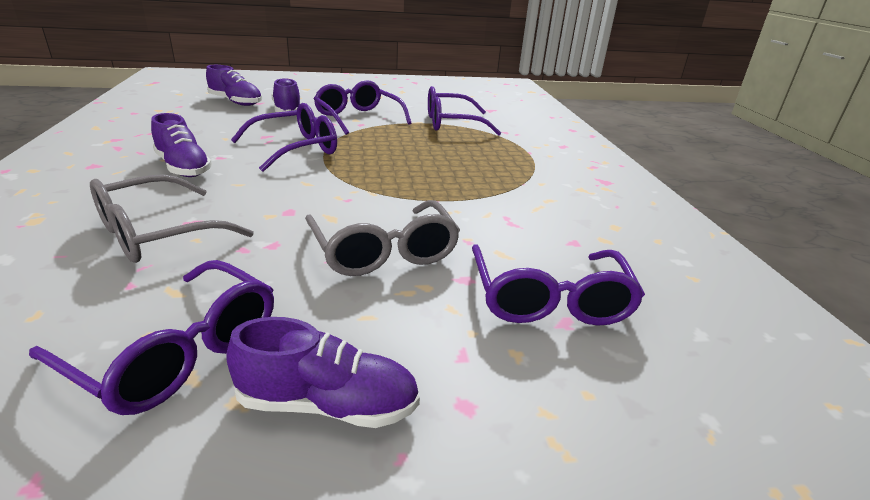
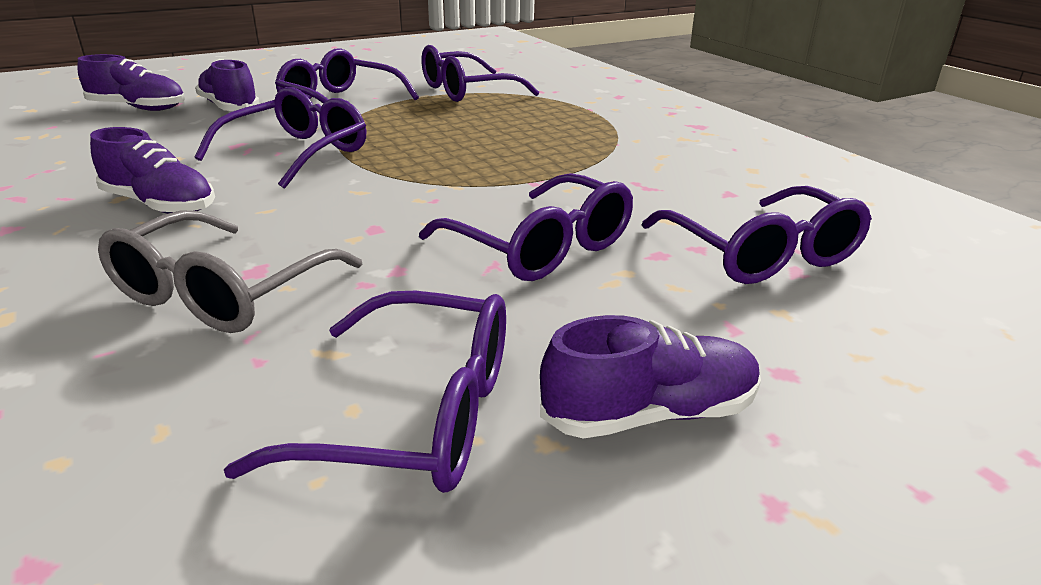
camera: 20 degrees left, 0 degrees up
(383, 251) = (540, 247): grey glasses -> purple glasses

